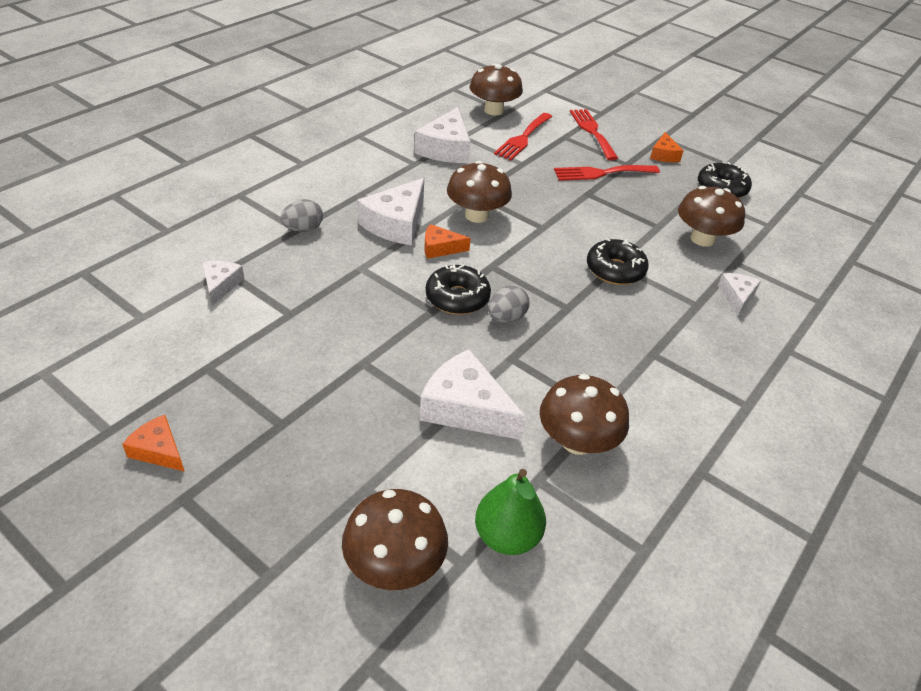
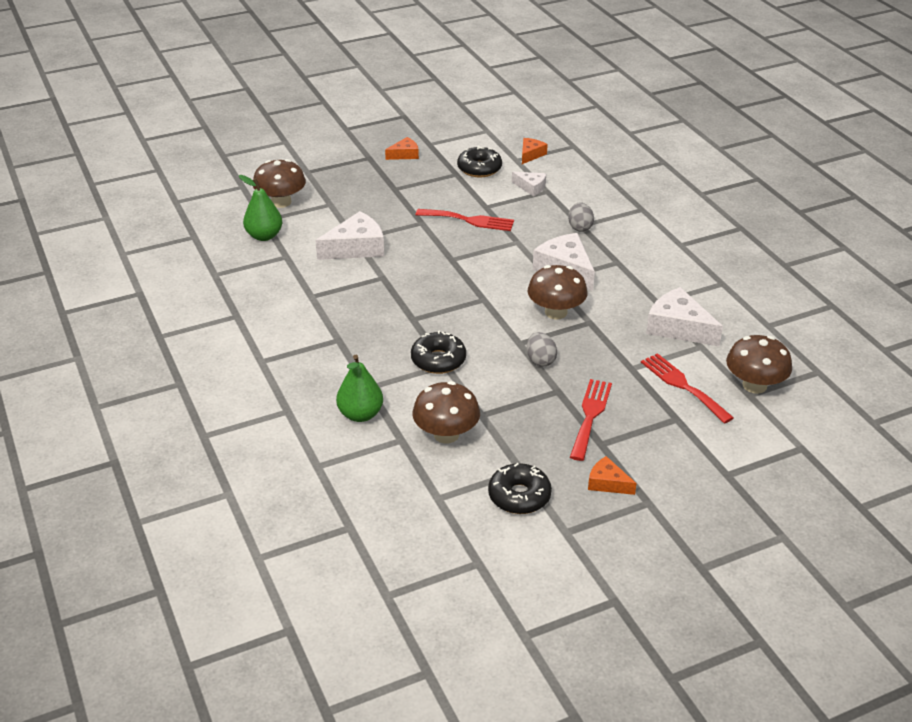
camera: 120 degrees right, 5 degrees down
(440, 248) = (520, 281): orange cheese -> orange cheese (531, 155)
(457, 298) = (457, 273): black donut -> black donut (479, 169)
(506, 318) = (422, 287): grey egg -> grey egg (540, 360)
(577, 441) = (298, 278): brown mushroom -> none
(592, 132) = (681, 445): red fork -> red fork (469, 220)
(736, 297) = (360, 414): white cheese -> green pear

